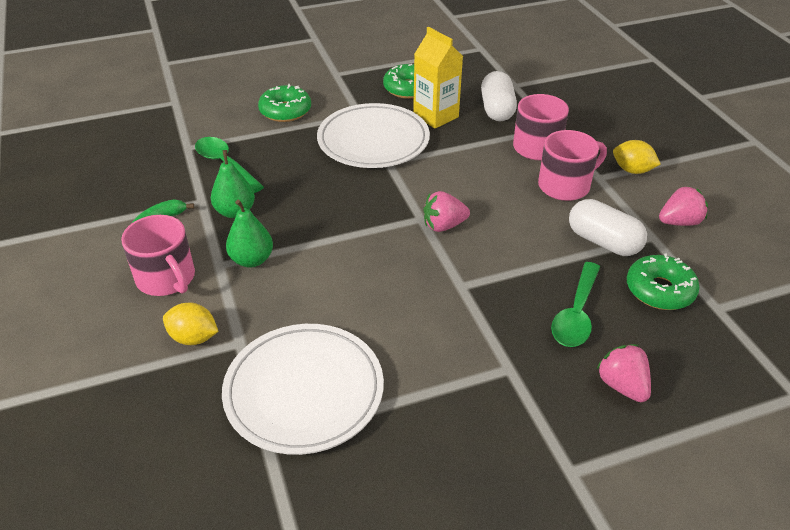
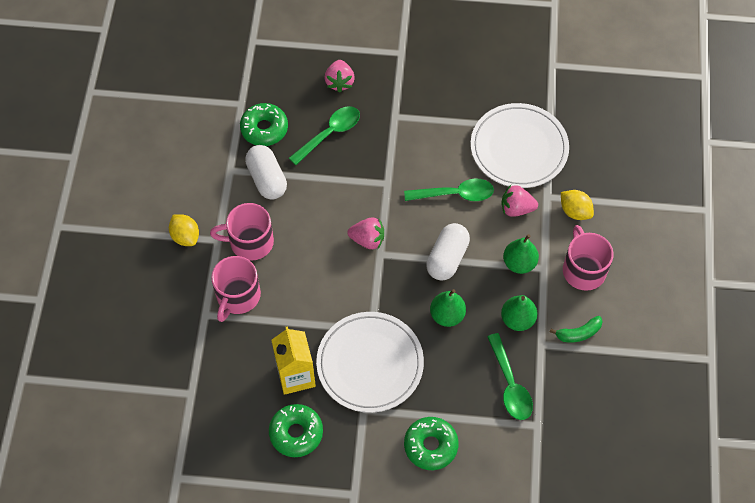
camera: 155 degrees left, 20 degrees up
(316, 193) = (447, 315): none -> green pear
(367, 303) = (455, 194): none -> green spoon
(497, 109) = (235, 361): white capsule -> white capsule (447, 258)
(679, 222) = (199, 174): pink strawberry -> pink strawberry (516, 208)

